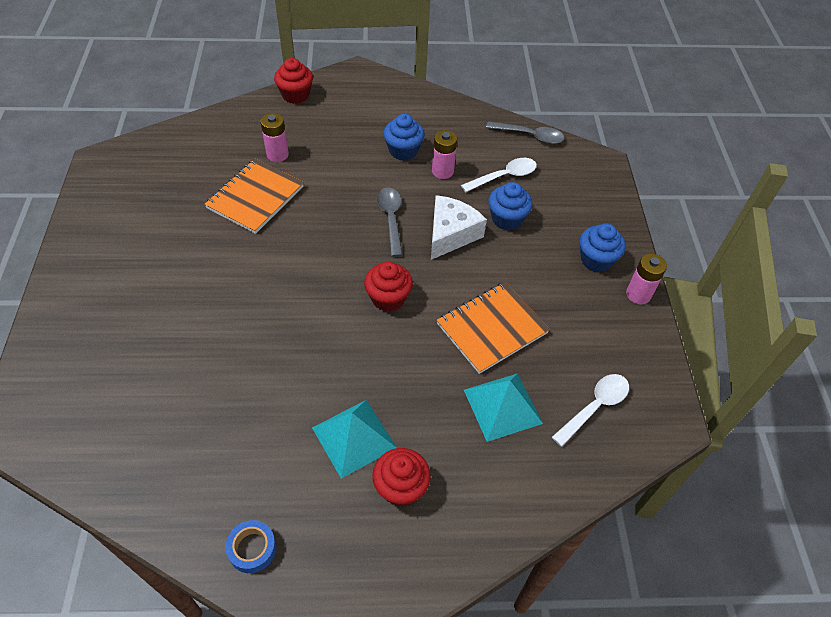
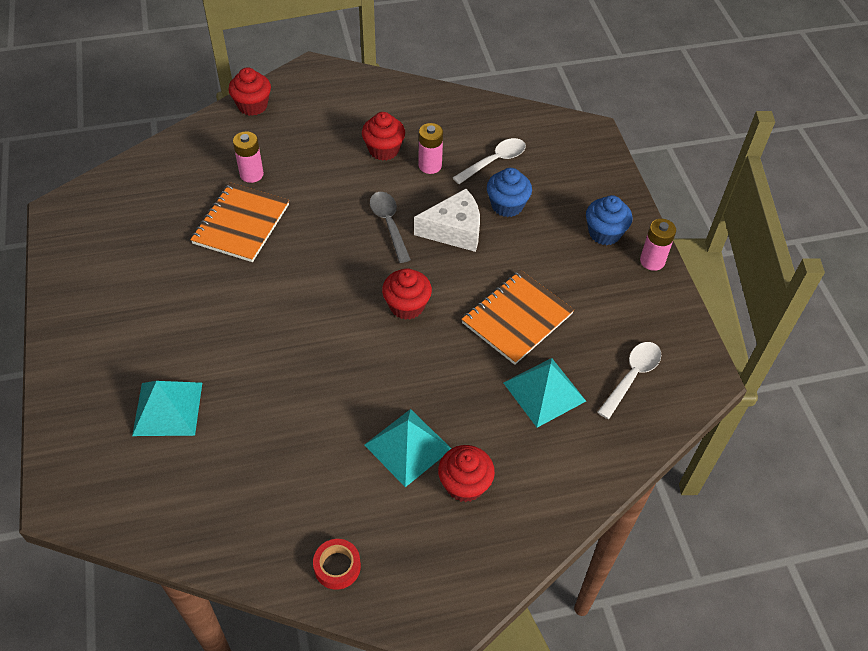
camera: 10 degrees left, 0 degrees up
(138, 358) = (168, 408): none -> turquoise pyramid
(252, 549) = (337, 566): blue tape -> red tape
(403, 151) = (384, 150): blue cupcake -> red cupcake
(451, 234) = (454, 230): white cheese -> white cheese turned 60 degrees clockwise
(530, 136) = (511, 114): grey spoon -> none

